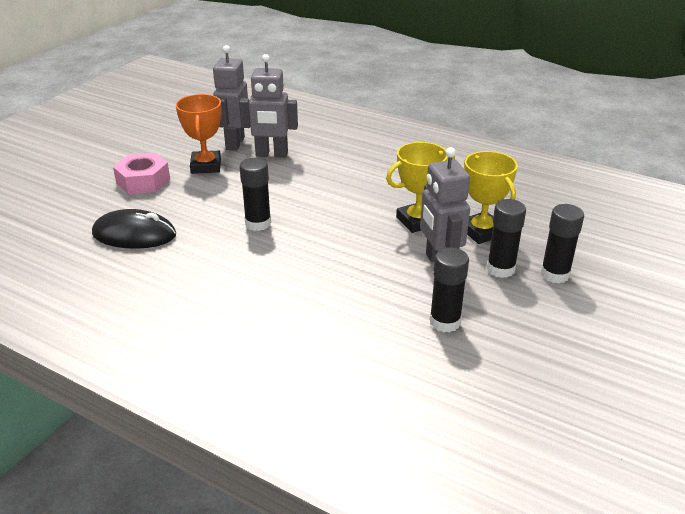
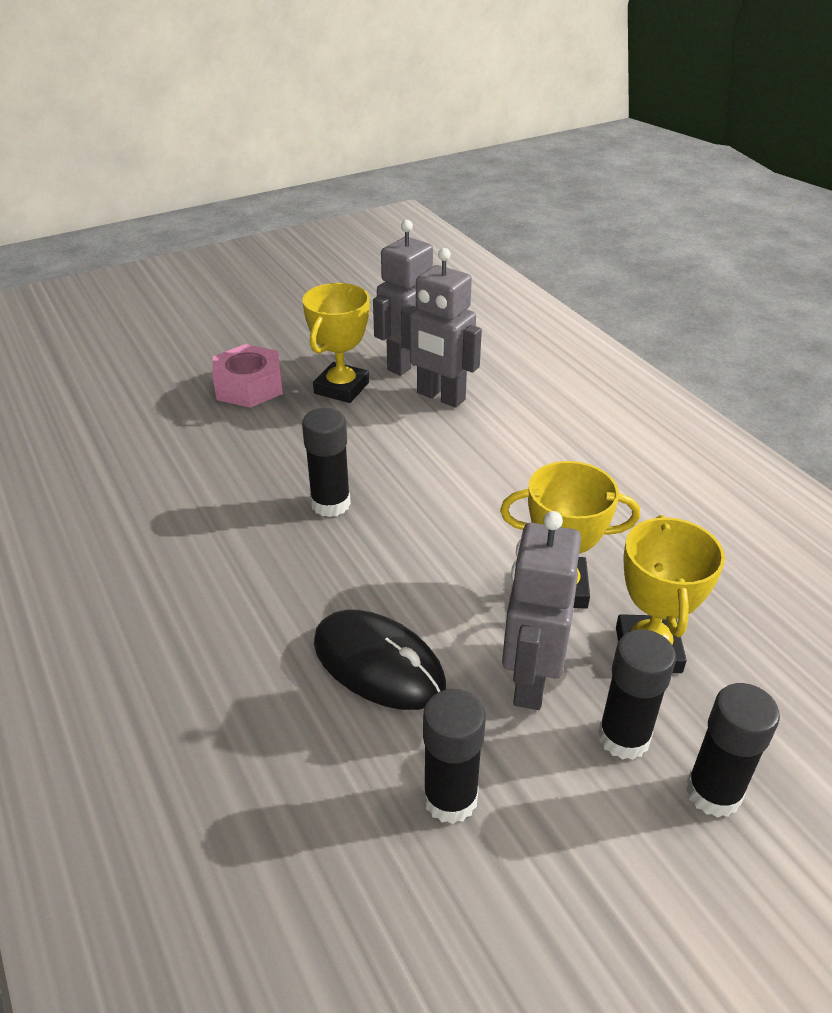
camera: 30 degrees right, 5 degrees up
(134, 234) = (172, 464): black mouse -> black mouse (378, 664)
(206, 166) = (341, 388): orange trophy -> yellow trophy

